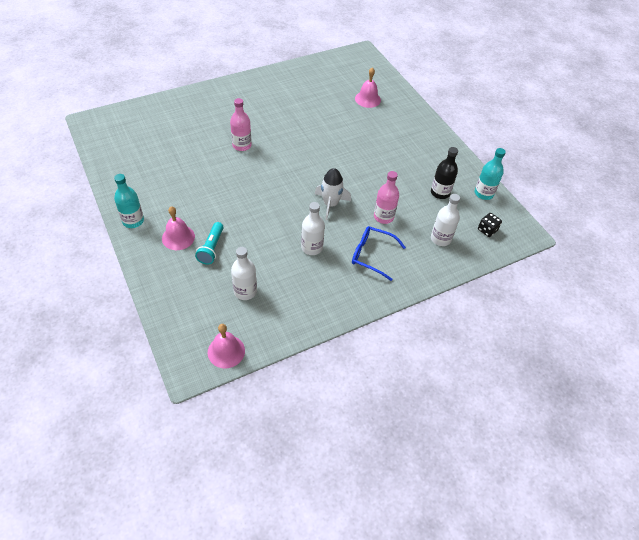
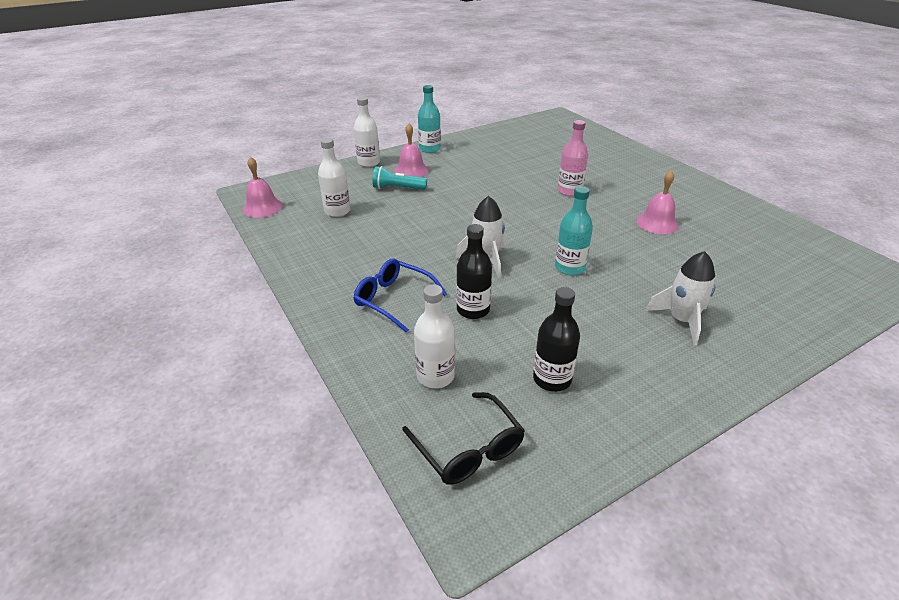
camera: 90 degrees right, 15 degrees down
(312, 247) = (404, 249): white bottle -> white bottle (369, 163)
(367, 99) = (758, 288): pink bell -> pink bell (657, 223)
(372, 255) = (394, 299): blue glasses -> blue glasses turned 75 degrees counterclockwise
(383, 217) = (473, 310): pink bottle -> black bottle
(394, 134) = (681, 320): none -> white rocket
(483, 193) = (575, 450): turquoise bottle -> turquoise bottle (569, 267)
(487, 230) = (468, 448): black dice -> black glasses

